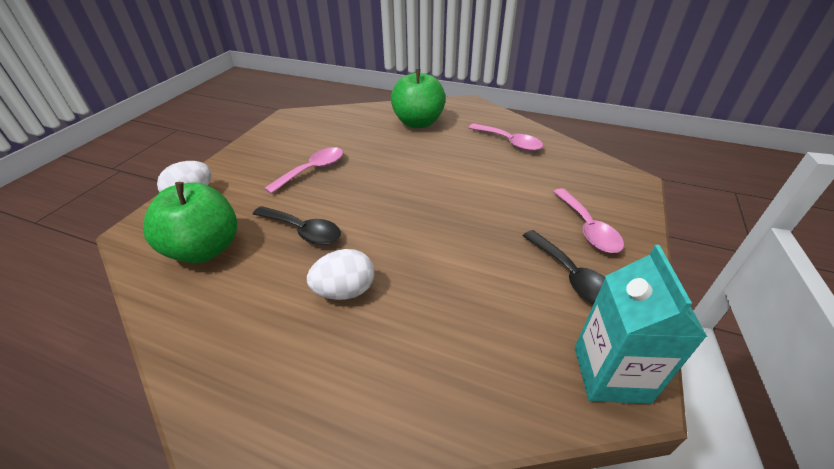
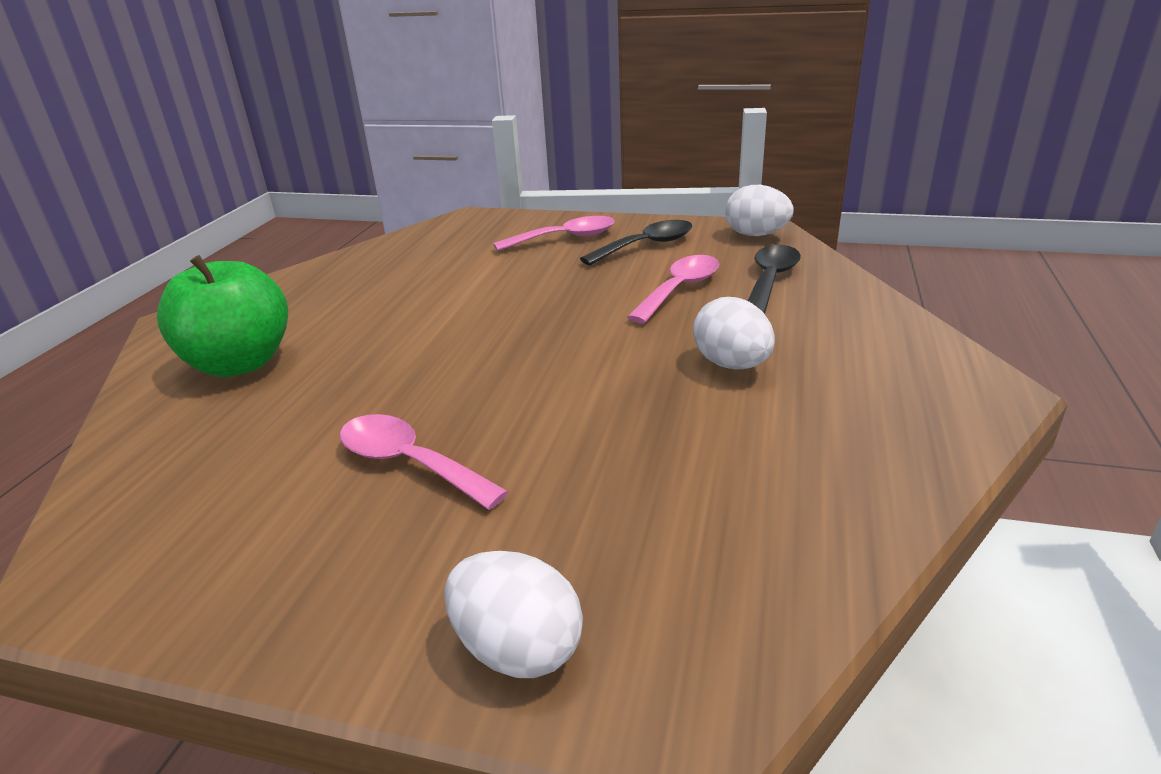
camera: 95 degrees left, 10 degrees down
(205, 249) = (704, 537): green apple -> none
(303, 231) = (617, 427): black spoon -> black spoon (770, 280)
(509, 142) = (355, 280): pink spoon -> pink spoon (680, 289)
(610, 374) = (756, 235): turquoise carton -> white egg

